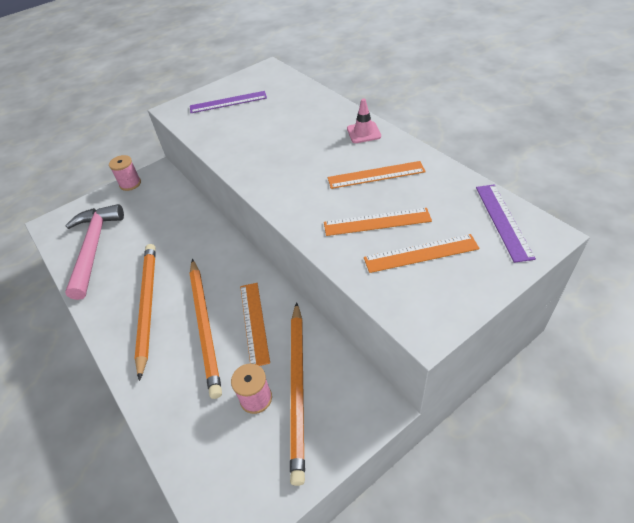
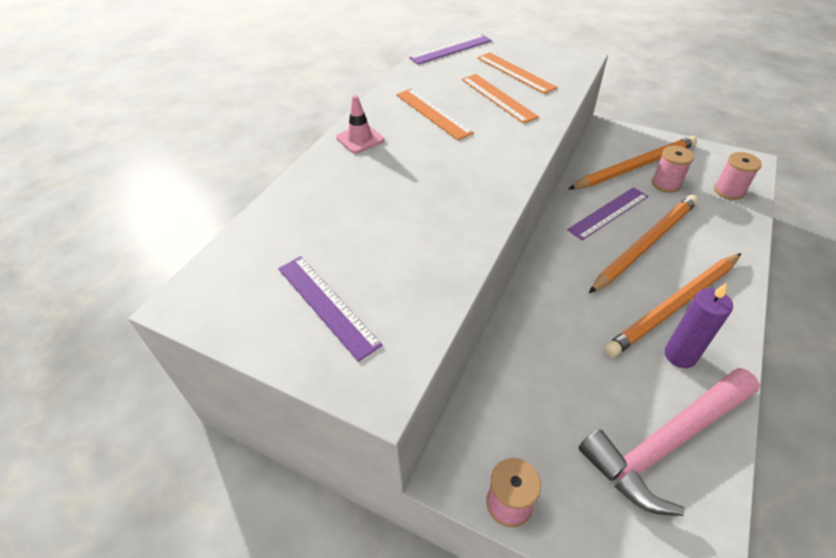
camera: 120 degrees left, 0 degrees up
(120, 284) = (680, 355): none -> purple candle
(206, 454) = (729, 191): none -> pink spool
(254, 322) = (608, 213): orange ruler -> purple ruler

